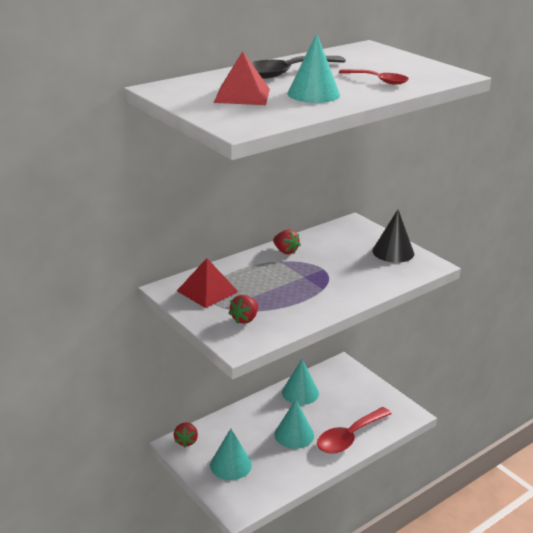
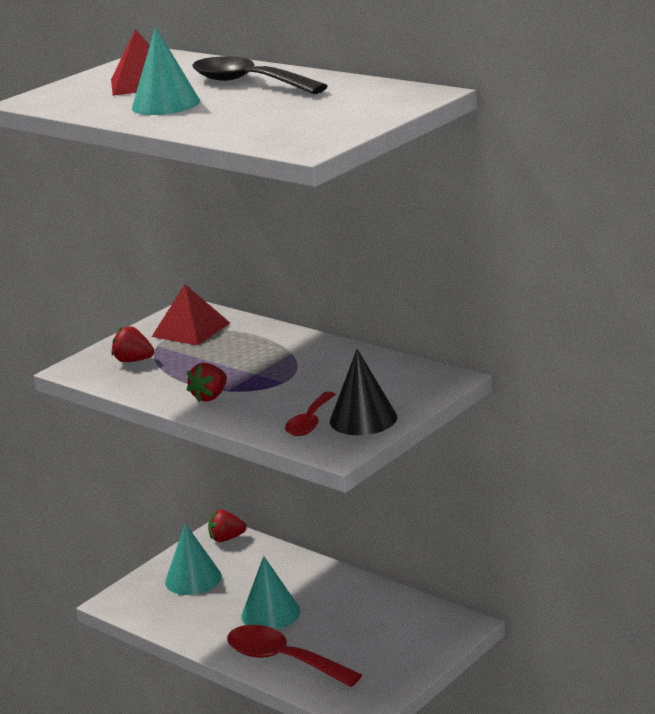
camera: 80 degrees right, 5 degrees down
(285, 251) = (321, 351): red strawberry -> red strawberry (210, 397)
(300, 392) = (369, 600): turquoise cone -> none
(378, 80) = (244, 119): red spoon -> red spoon (310, 422)

